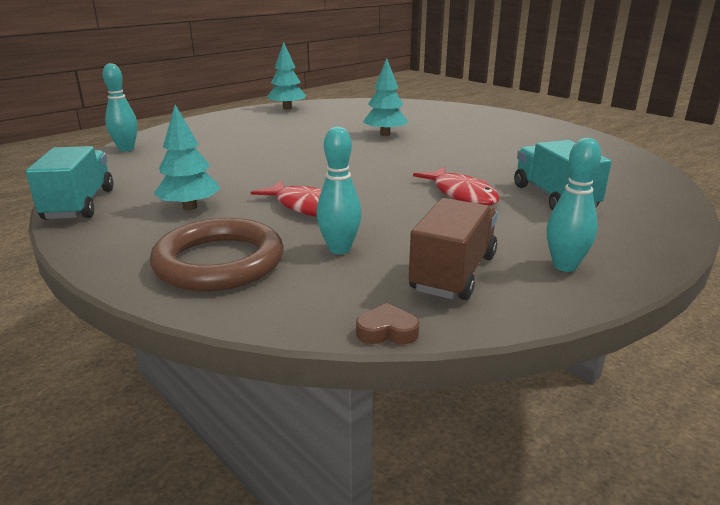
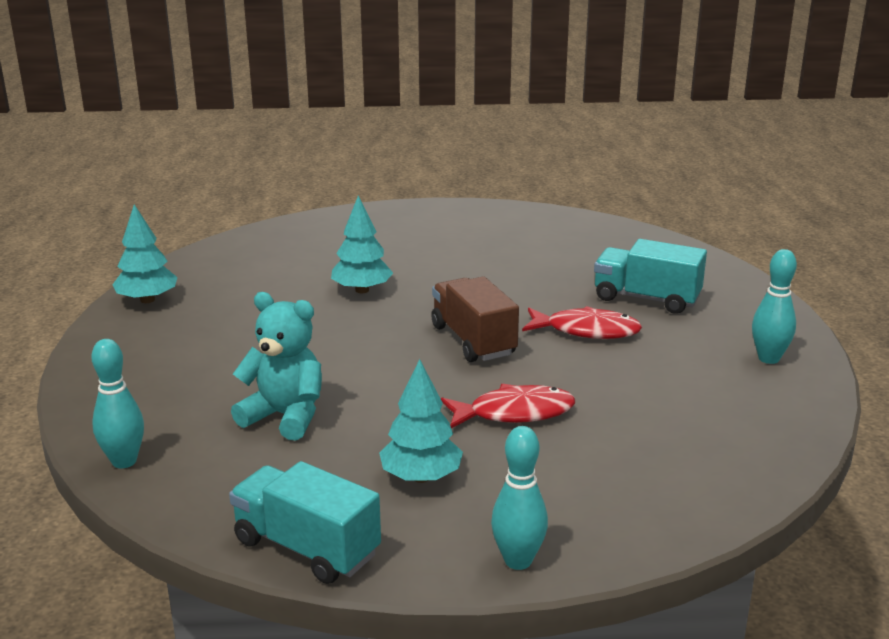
camera: 50 degrees left, 0 degrees up
(214, 161) = (285, 416): none -> turquoise teddy bear
(219, 262) = (588, 503): brown ring -> none
(339, 249) = (632, 434): turquoise bowling pin -> turquoise bowling pin (518, 560)
(387, 331) = (794, 470): brown heart -> none
(453, 273) = (733, 405): brown truck -> brown truck (473, 340)

